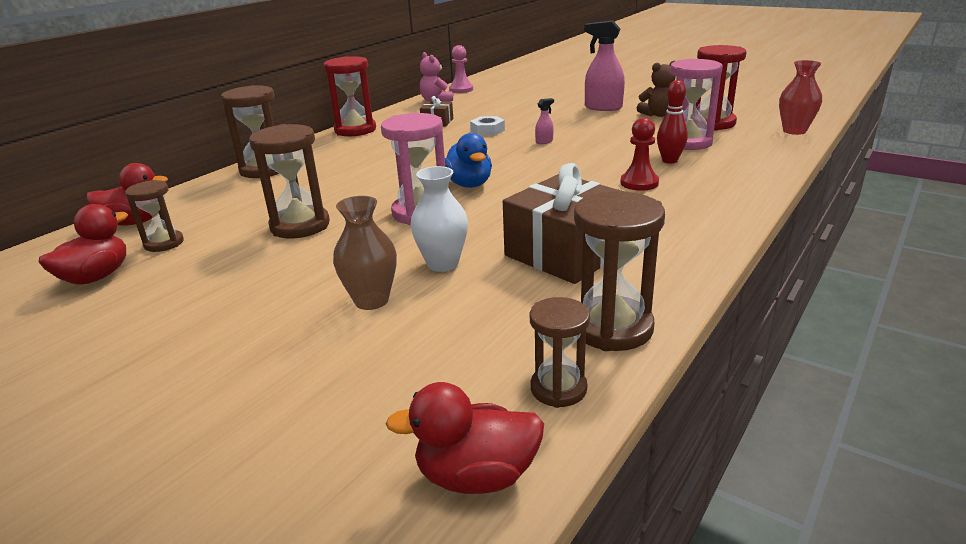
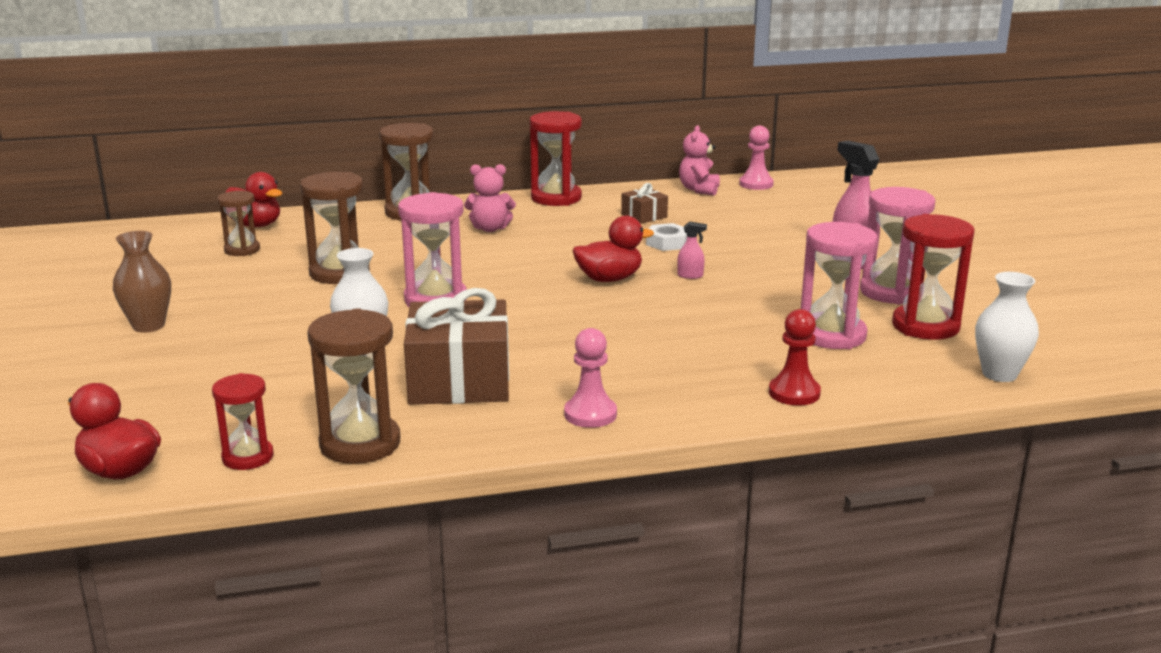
camera: 40 degrees right, 5 degrees down
(96, 277) = (170, 258): red duck -> red duck (609, 279)
(352, 160) = (490, 228): none -> pink teddy bear
(371, 300) = (270, 349): brown vase -> brown vase (148, 326)
(469, 184) = (526, 291): blue duck -> none
(558, 389) = (248, 457): brown hourglass -> red hourglass
(639, 183) = (668, 353): red pawn -> red pawn (794, 393)
(658, 115) = (891, 292): brown teddy bear -> pink hourglass
(669, 161) = (757, 345): red bowling pin -> none
(690, 233) = (590, 414): none -> pink pawn
(794, 131) = (999, 374): red vase -> white vase

